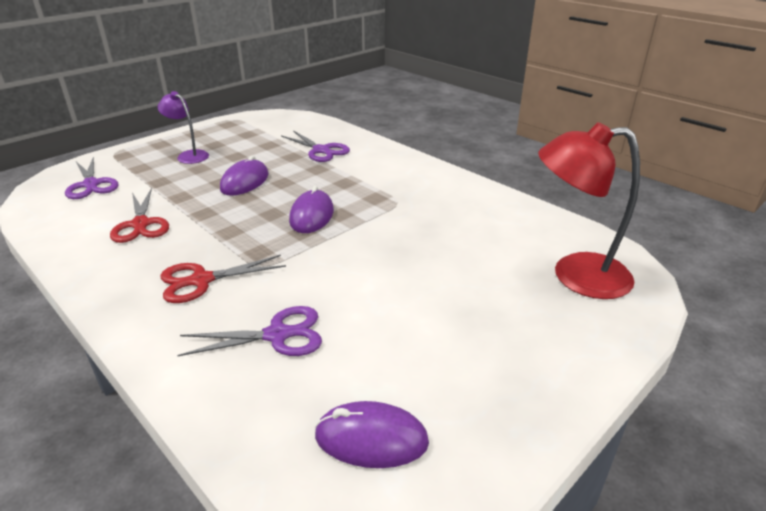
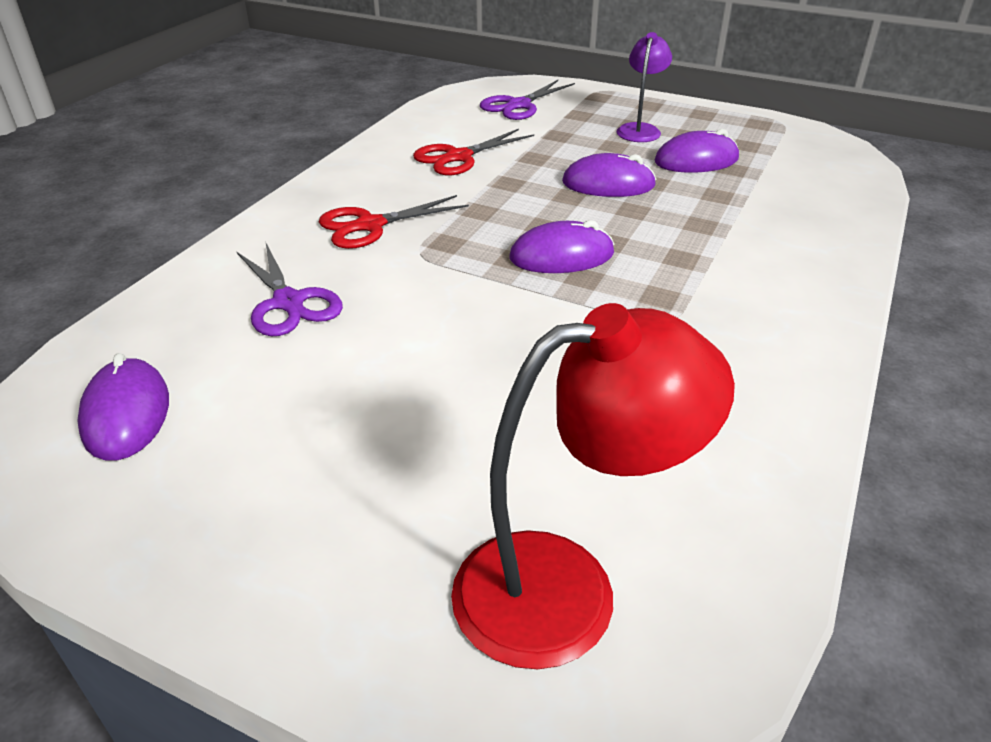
camera: 70 degrees right, 5 degrees up
(201, 280) = (370, 225): red scissors -> red scissors turned 75 degrees counterclockwise
(248, 151) = (696, 160): none -> purple mouse
(321, 150) = (765, 212): purple scissors -> none
(575, 275) = (567, 588): red lamp -> red lamp turned 90 degrees clockwise

